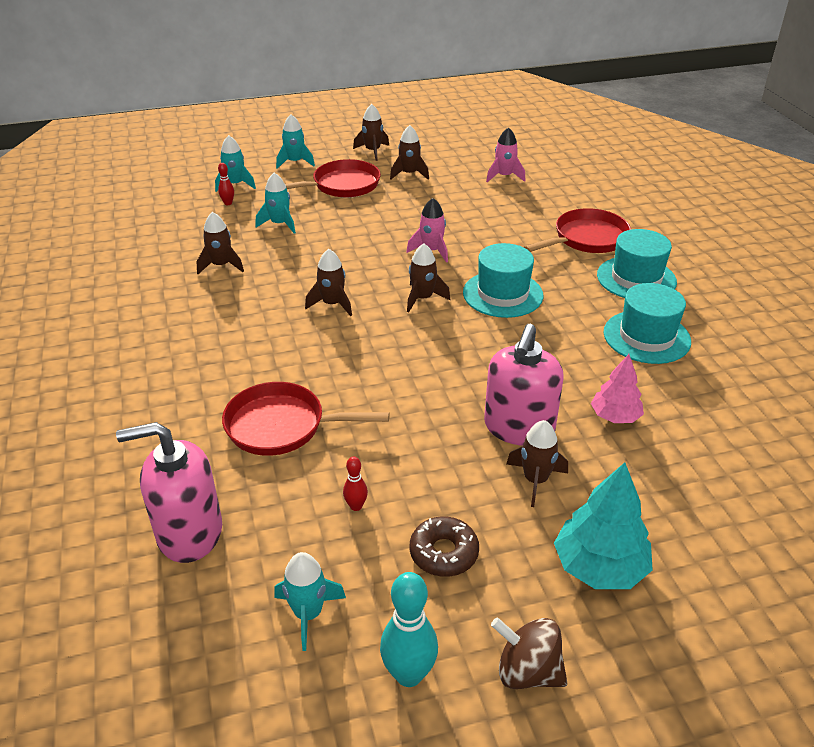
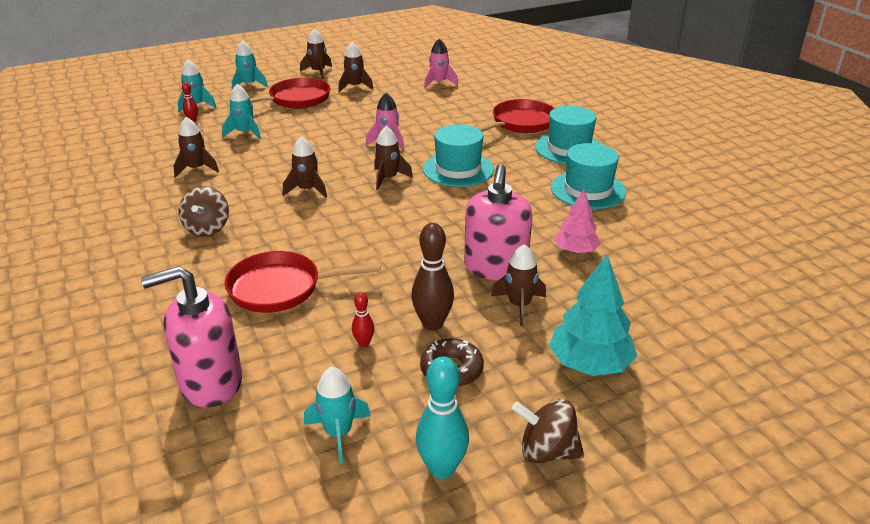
camera: 10 degrees left, 5 degrees down
(219, 342) = (207, 228): none -> brown spinning top
(434, 491) = (432, 324): none -> brown bowling pin

